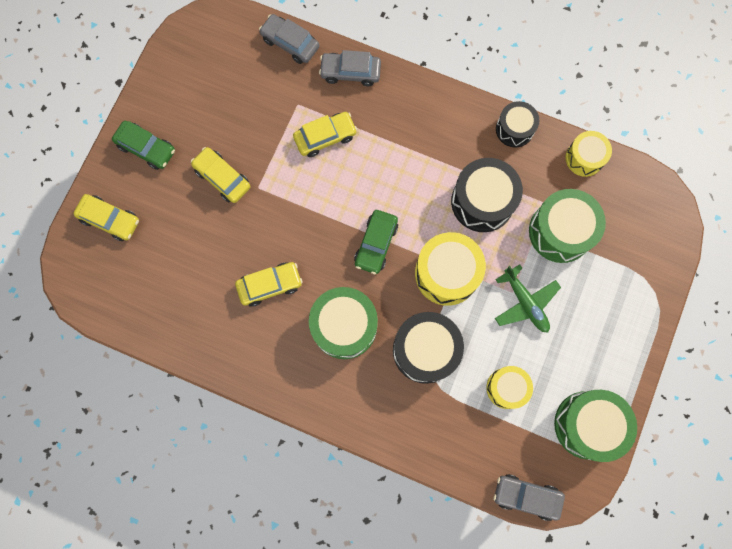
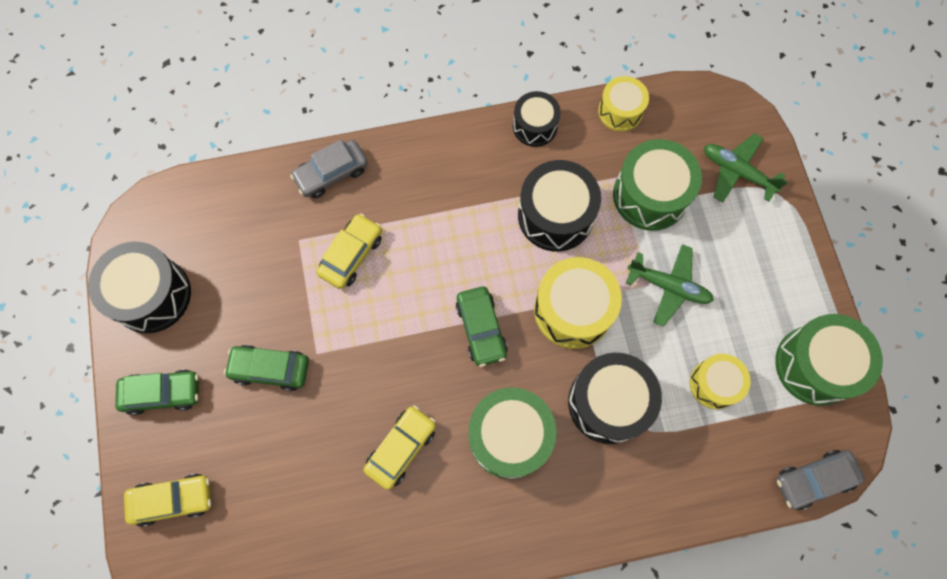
camera: 35 degrees left, 5 degrees down
(180, 79) = (151, 295): none -> black drum
(222, 178) = (270, 369): yellow car -> green car
(290, 43) = (247, 183): grey car -> none
(637, 257) = (737, 172): none -> green plane

